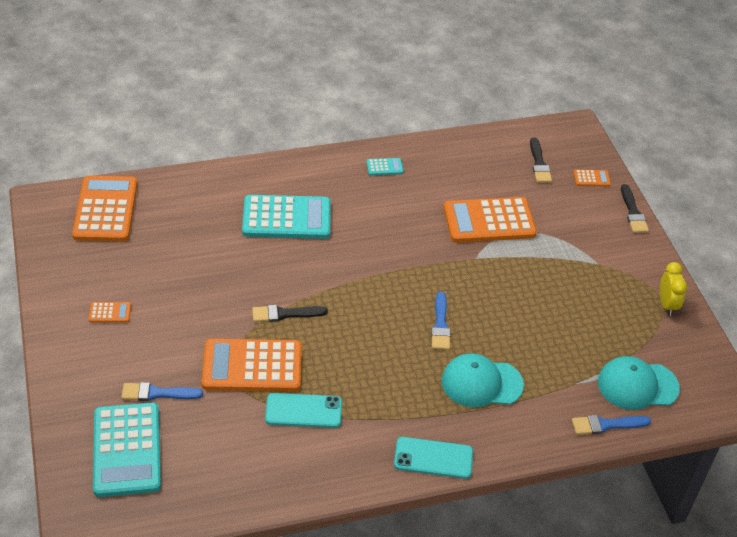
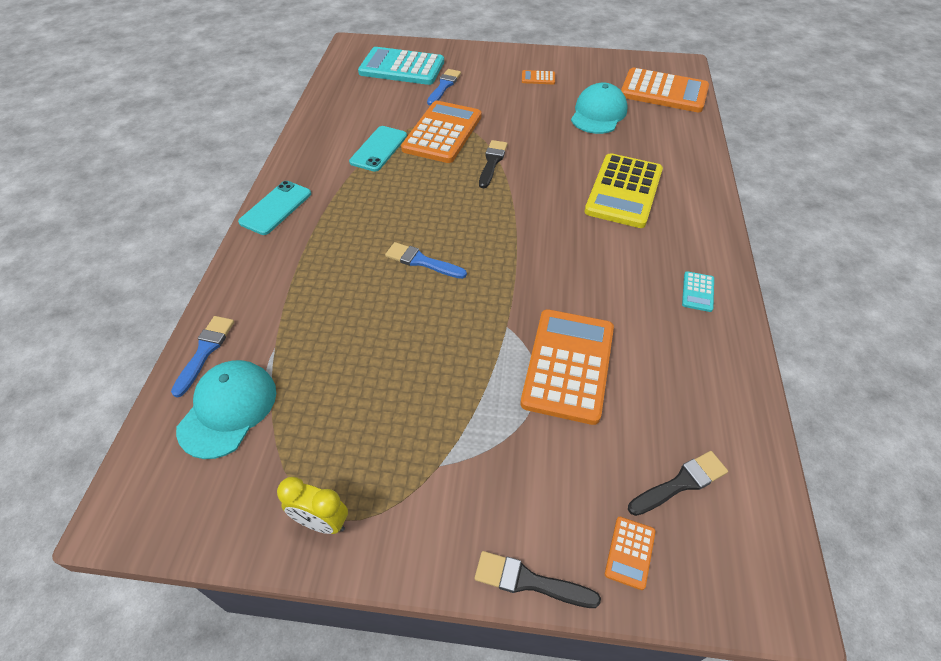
camera: 115 degrees right, 5 degrees up
(110, 313) = (538, 78): orange calculator -> orange calculator turned 75 degrees clockwise
(286, 218) = (624, 191): turquoise calculator -> yellow calculator
(481, 383) = (330, 267): turquoise cap -> turquoise cap (598, 113)
(539, 164) = (681, 483): black brush -> black brush turned 135 degrees clockwise

